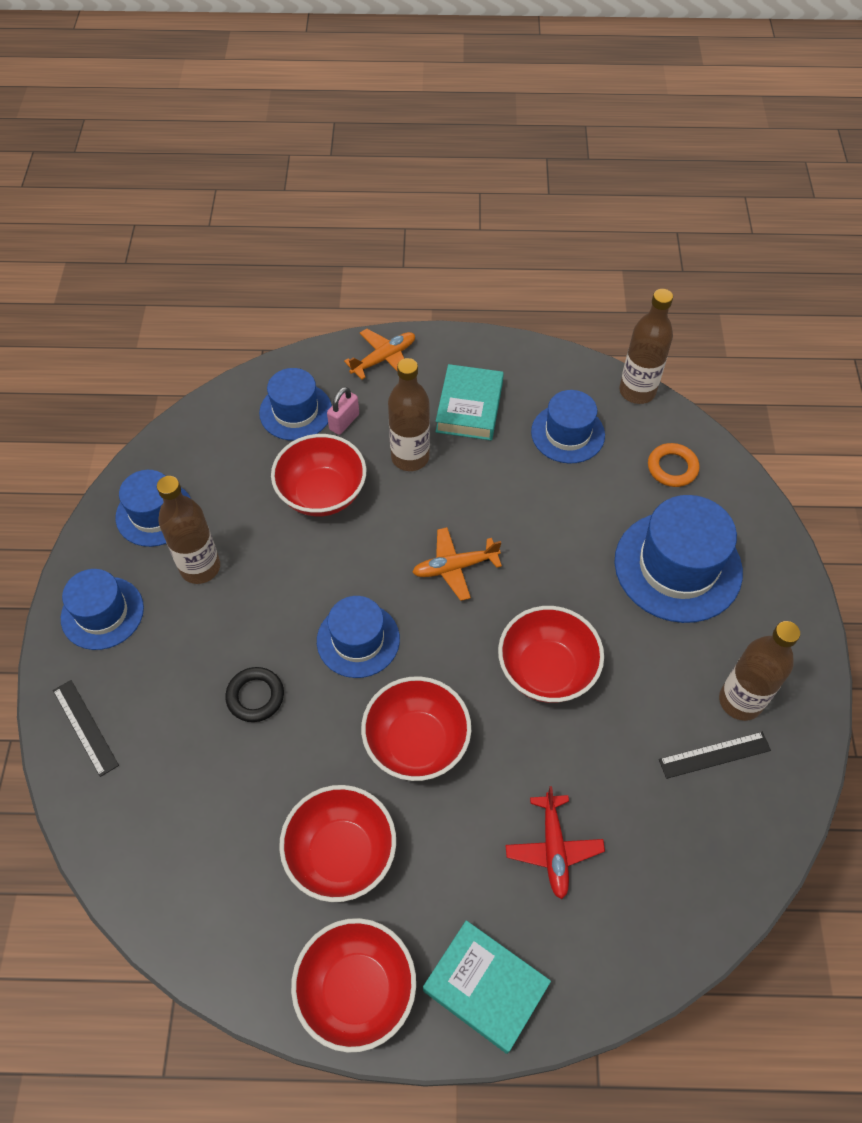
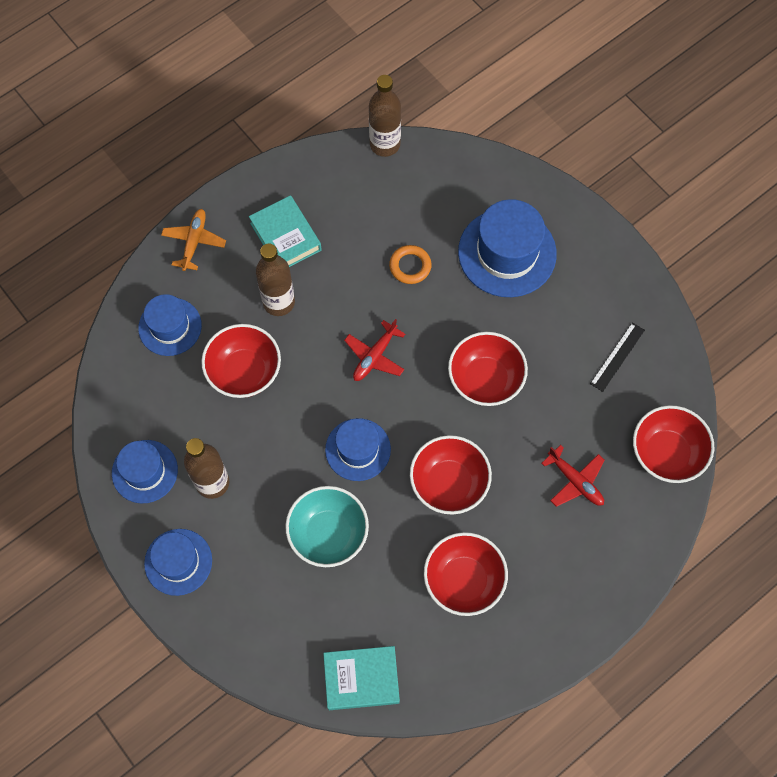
camera: 40 degrees left, 10 degrees up
(85, 727) = (241, 637): black ruler -> none
(255, 696) = (328, 534): black ring -> turquoise bowl
(344, 422) = (211, 309): pink padlock -> none
(357, 990) = (537, 642): red bowl -> red bowl (666, 453)
(454, 567) = (374, 356): orange plane -> red plane
(485, 987) = (601, 584): turquoise book -> turquoise book (361, 679)
(567, 433) = (366, 209): blue hat -> none
(672, 468) = (451, 186): orange ring -> orange ring (410, 266)
(740, 701) = (606, 313): brown bottle -> none

